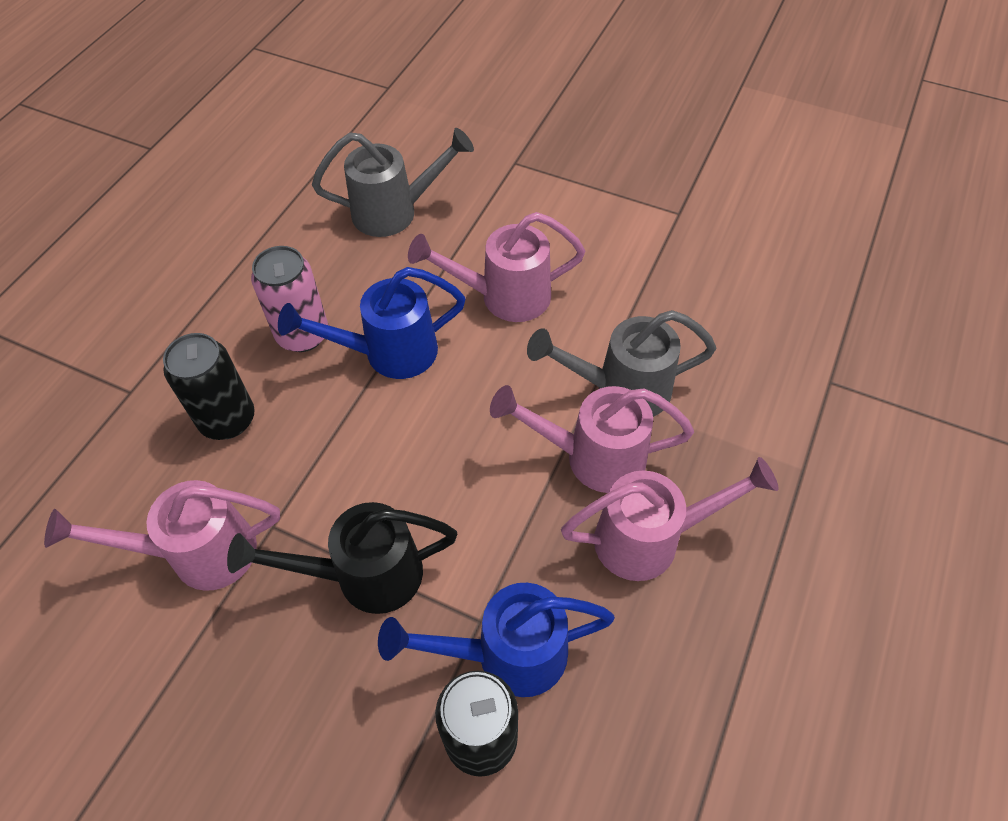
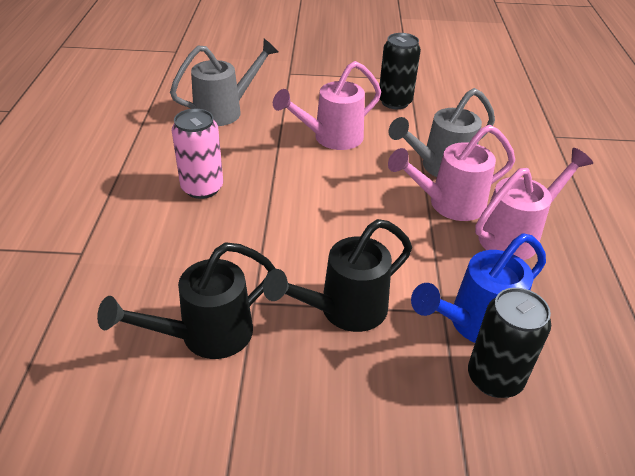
camera: 25 degrees left, 15 degrees down
(199, 553) = (206, 336): pink watering can -> black watering can
(227, 419) = (175, 249): black can -> black can (395, 102)
(389, 353) = (273, 184): blue watering can -> none

